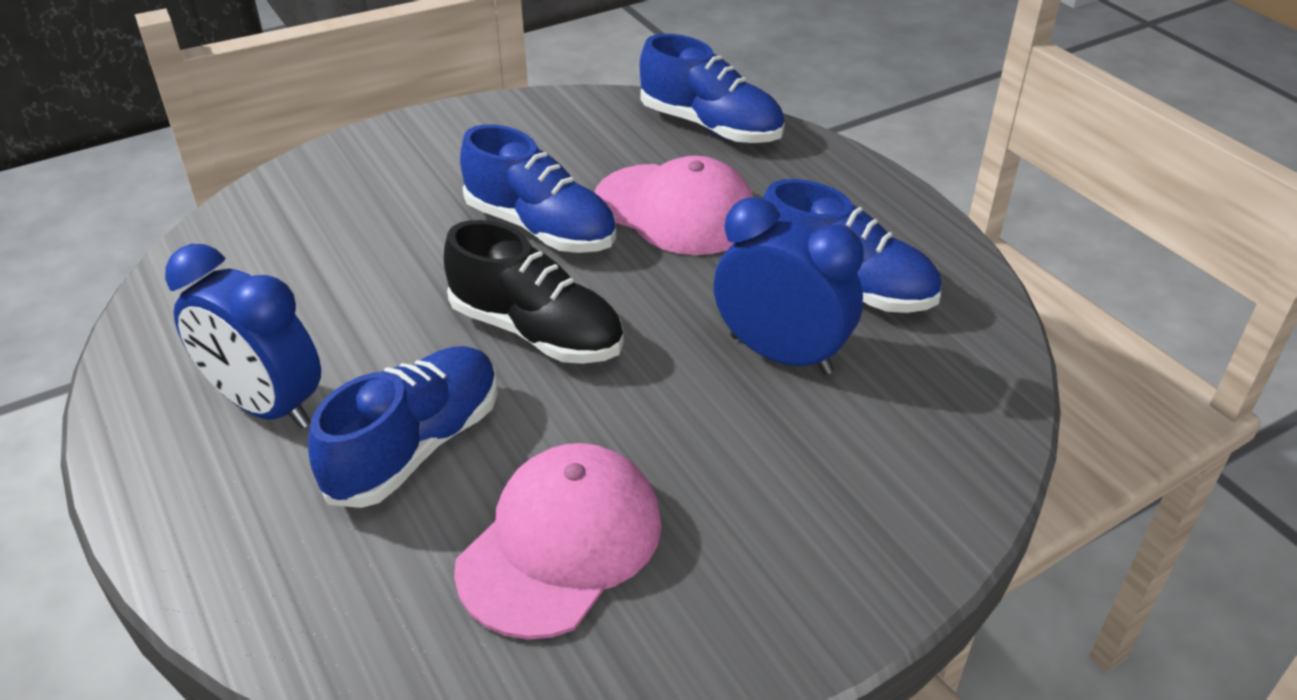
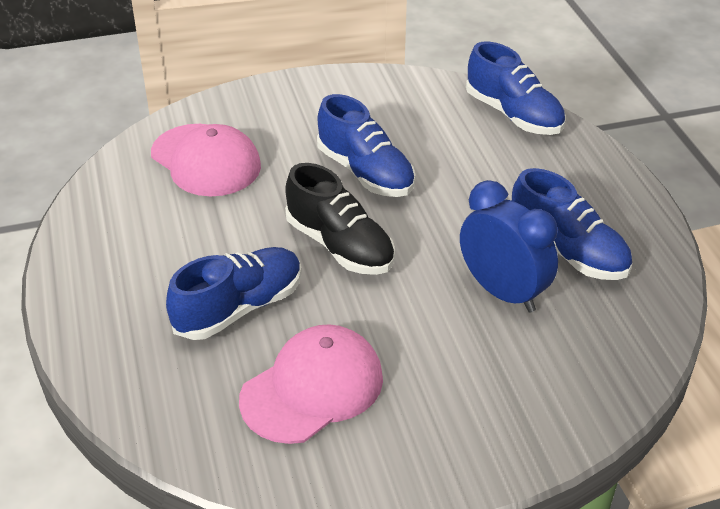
camera: 15 degrees right, 0 degrees up
(266, 406) = (152, 264): blue clock -> none
(675, 210) = (465, 175): pink cap -> pink cap (206, 160)

